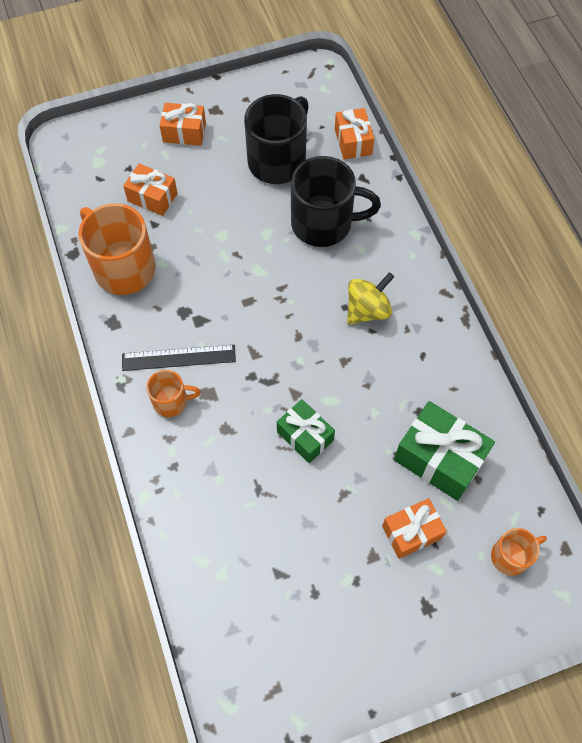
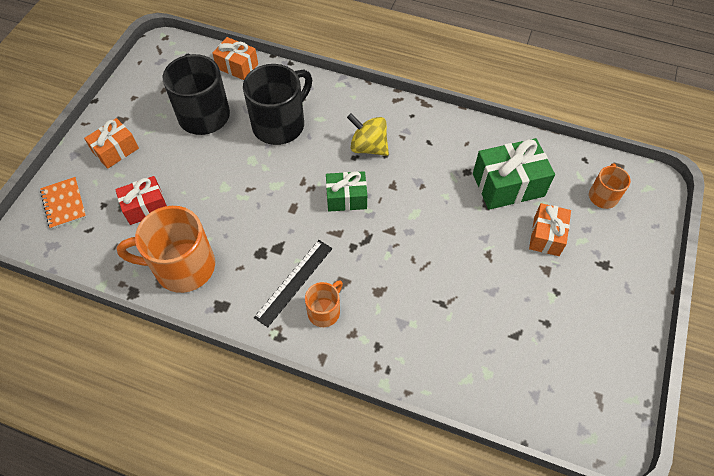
camera: 50 degrees left, 5 degrees down
(106, 143) = (64, 204): none -> orange notebook
(152, 197) = (145, 207): orange gift -> red gift
(305, 436) = (427, 247): green gift -> green gift (346, 198)
(367, 310) = (368, 147): yellow spinning top -> yellow spinning top turned 60 degrees counterclockwise

